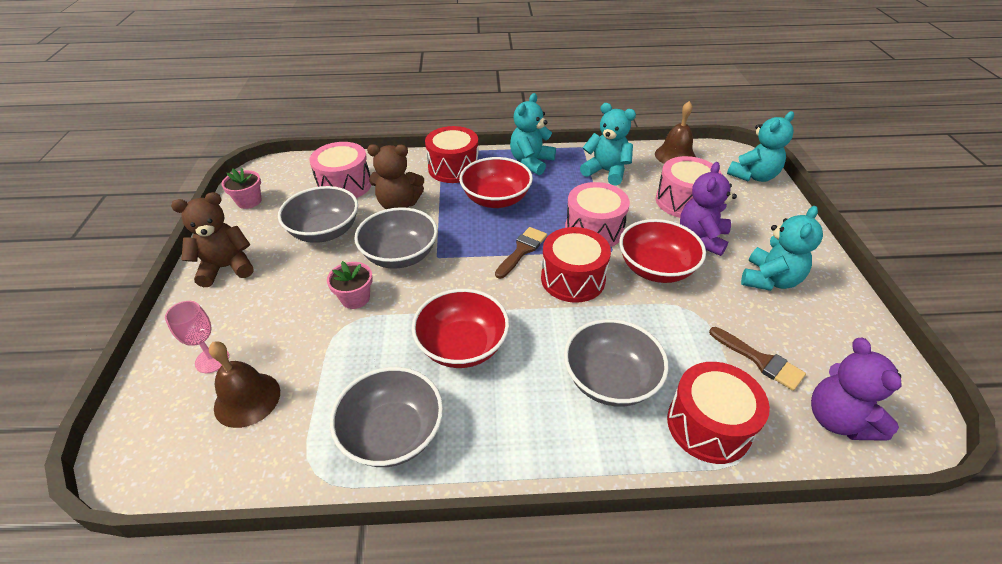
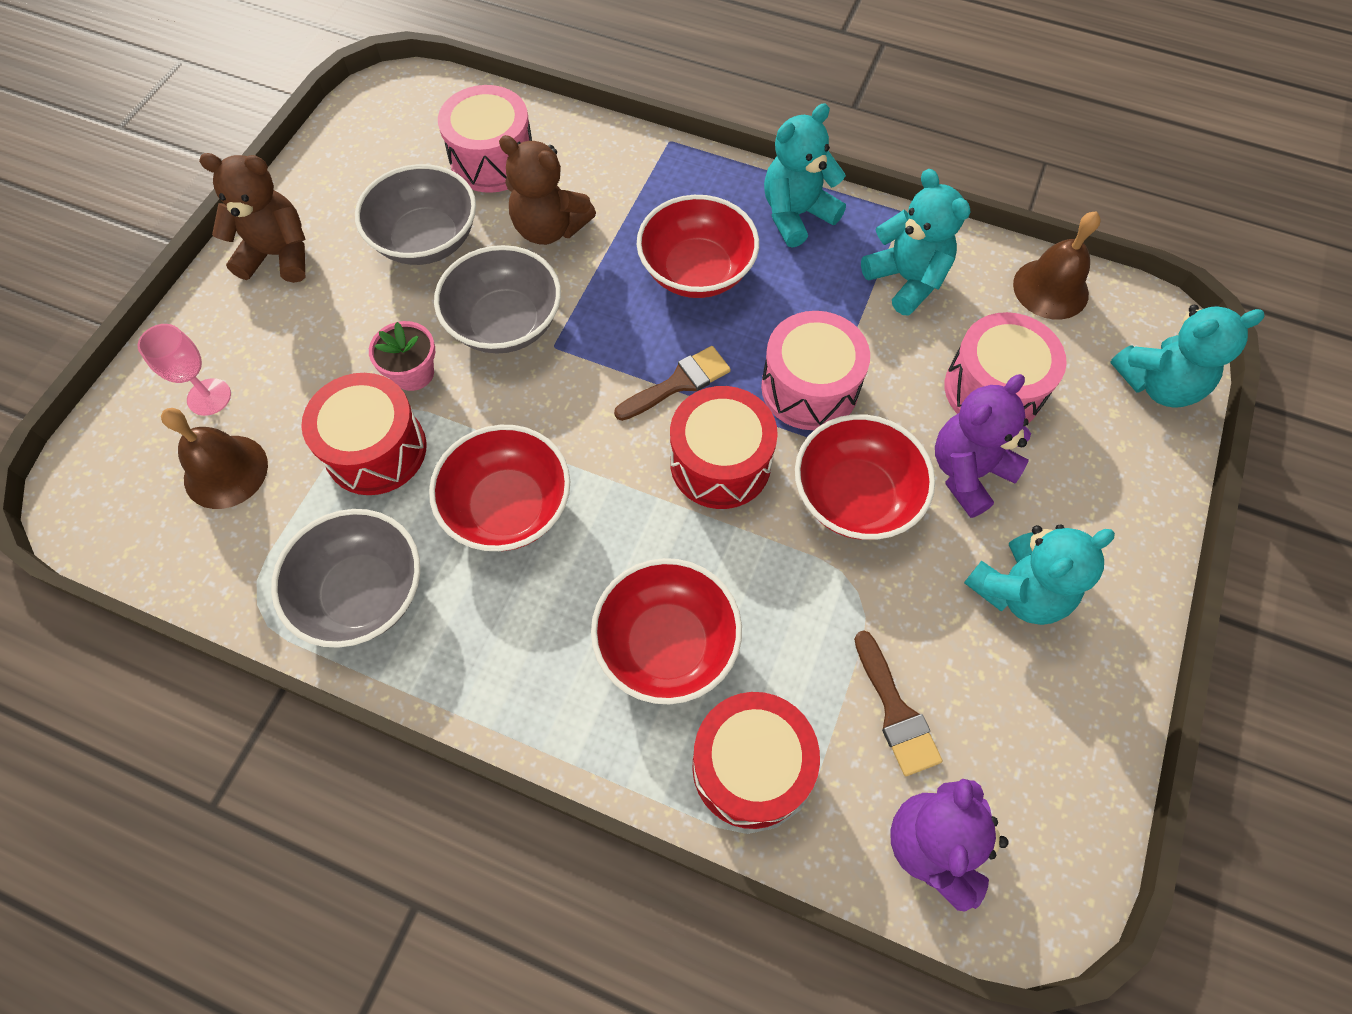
camera: 25 degrees right, 20 degrees up
(249, 201) = (352, 144): pink flower pot -> none
(453, 168) = (668, 183): red drum -> red drum (376, 450)
(610, 380) = (667, 644): grey bowl -> red bowl

